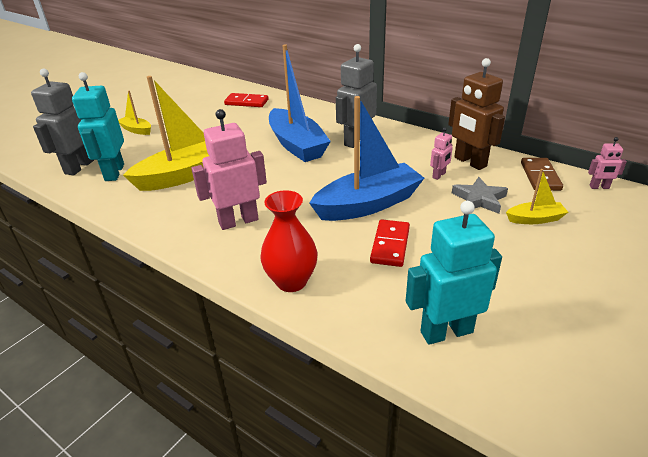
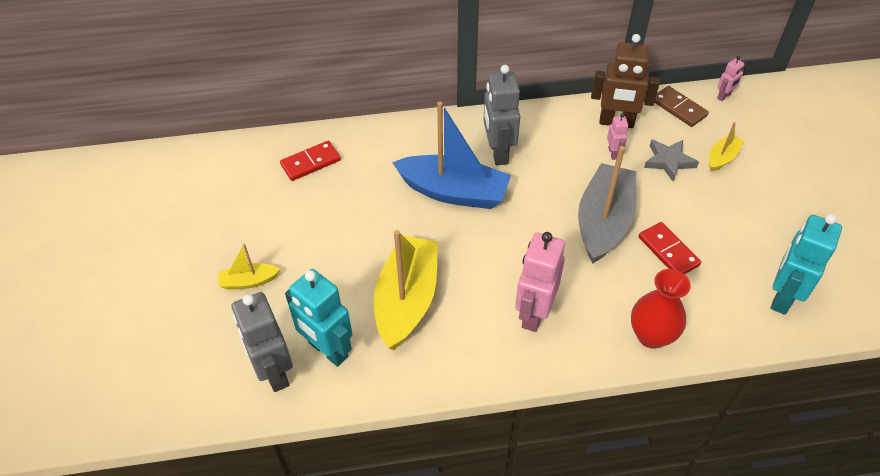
camera: 45 degrees left, 15 degrees up
(368, 204) = (604, 222): blue boat -> grey boat

